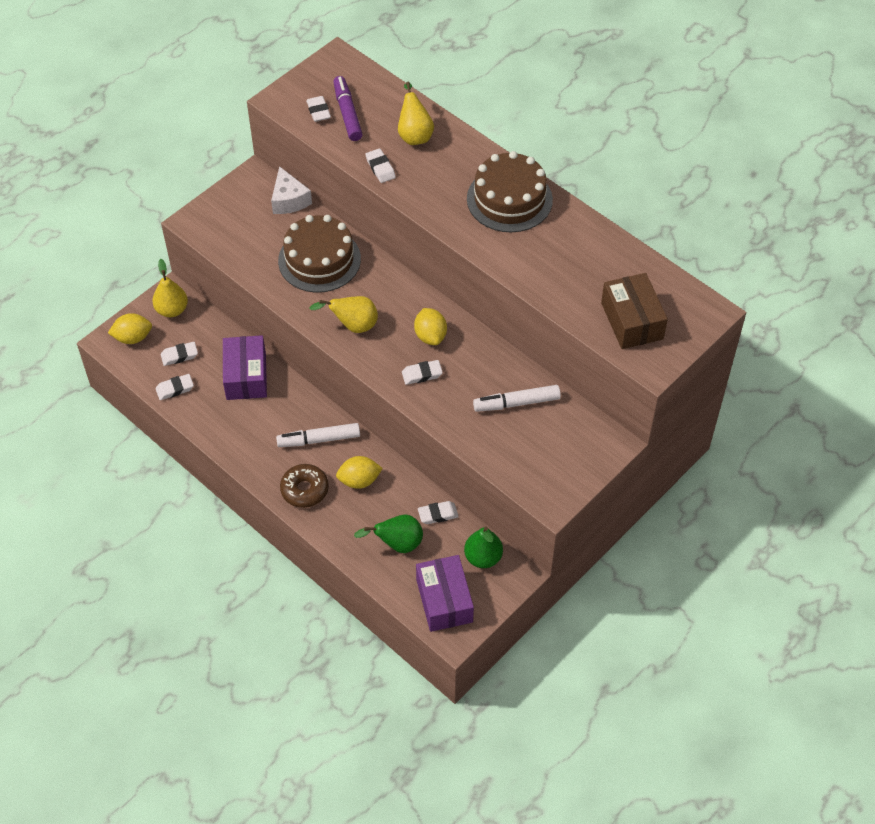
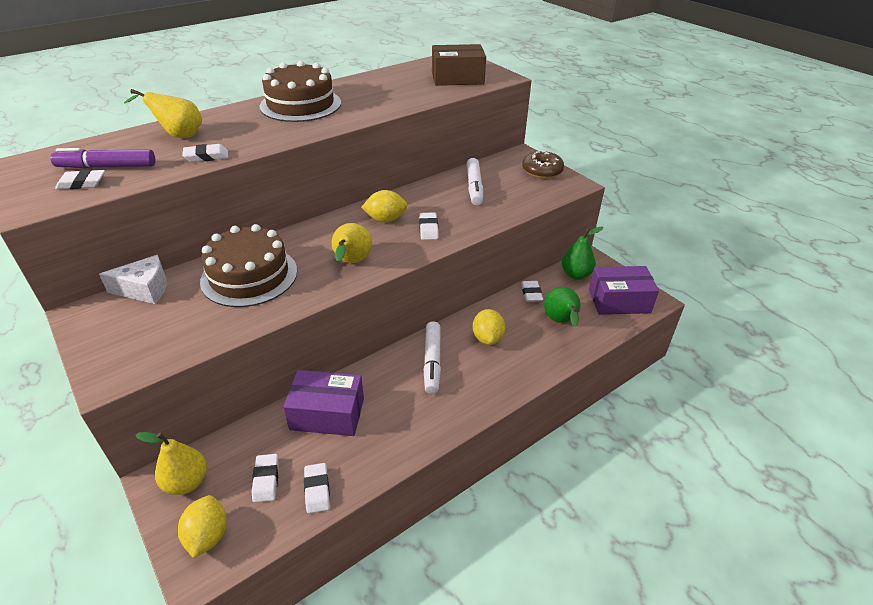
camera: 80 degrees left, 15 degrees down
(304, 490) = (492, 379): brown donut -> brown donut (542, 171)

